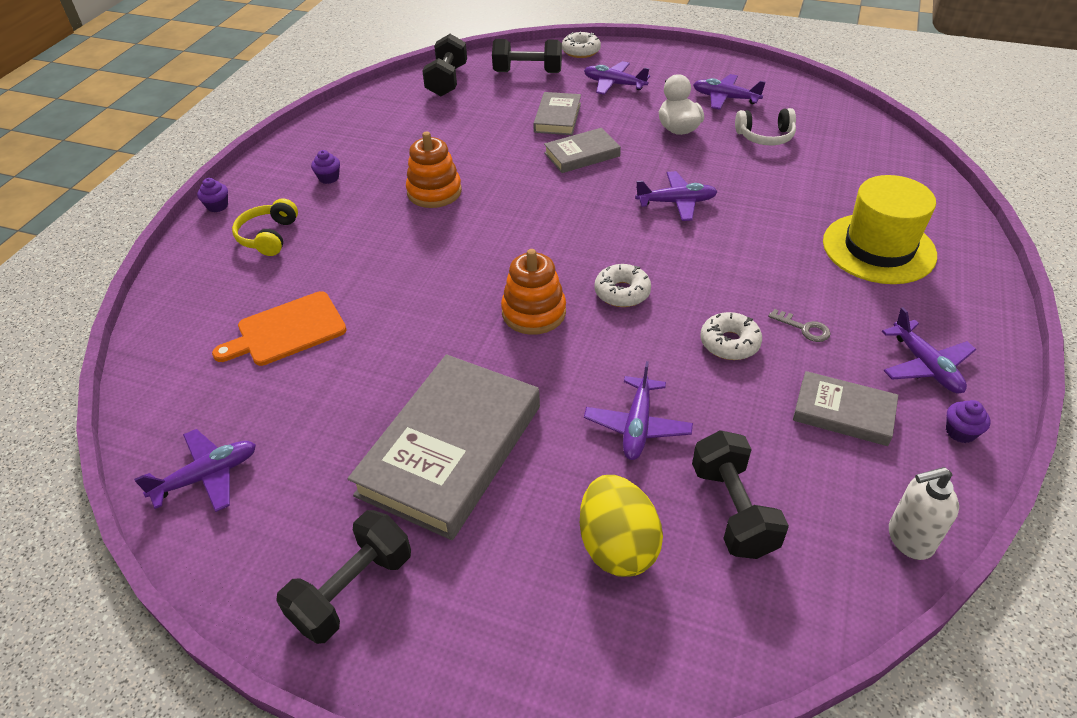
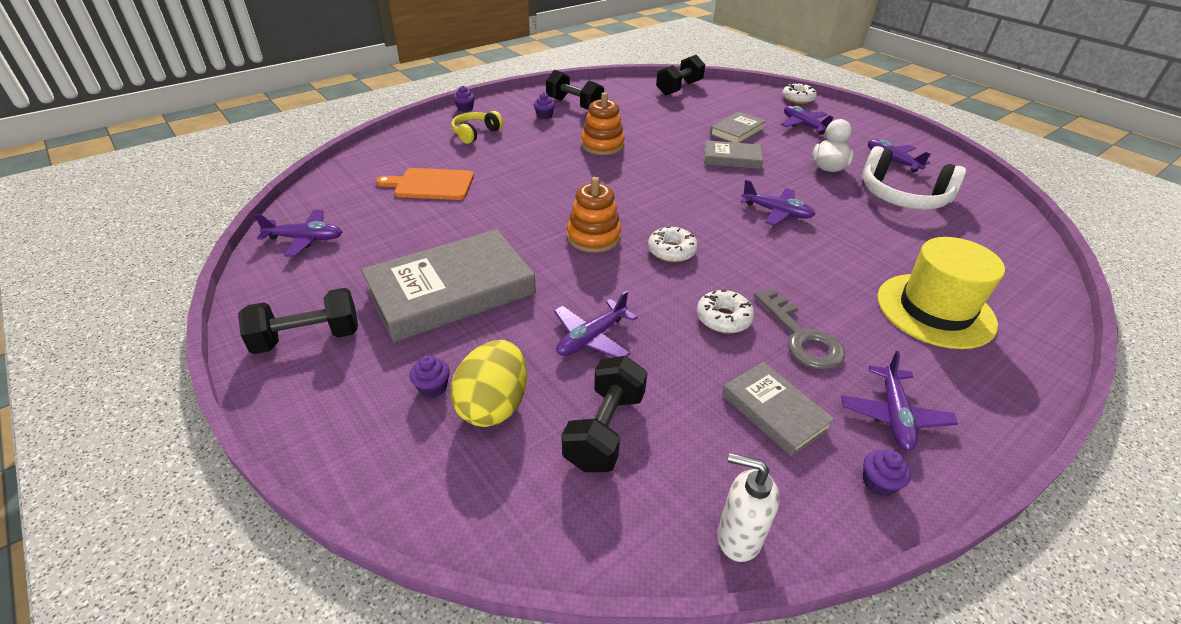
camera: 30 degrees right, 5 degrees down
(527, 72) = (743, 100): black dumbbell -> black dumbbell (574, 105)
(543, 563) = (433, 387): none -> purple cupcake
(765, 137) = (902, 197): white headphones -> white headphones, size x1.66
(804, 328) = (800, 336): grey key -> grey key, size x1.96

